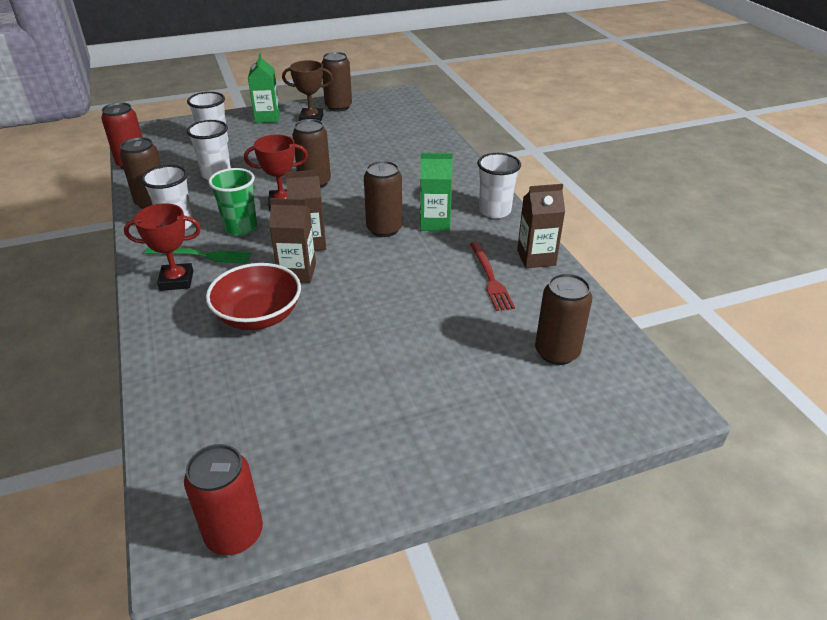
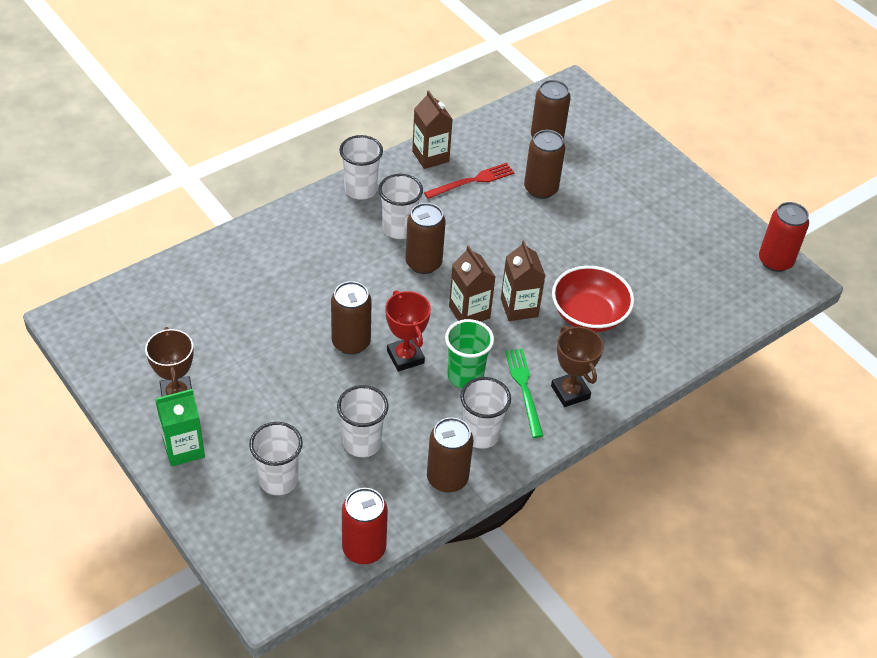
camera: 110 degrees left, 10 degrees up
(176, 280) = (570, 392): red trophy -> brown trophy
(338, 107) = (129, 377): brown can -> brown can (540, 189)
(435, 223) = (399, 229): green carton -> white cup

